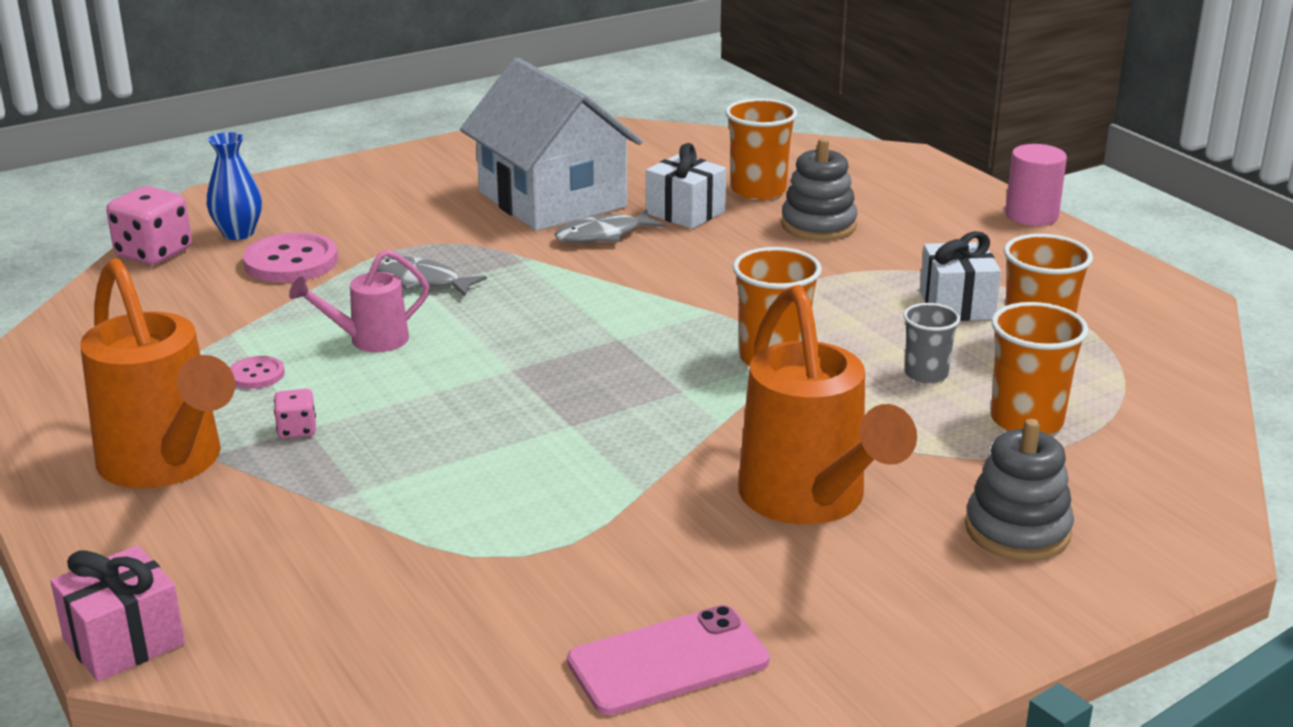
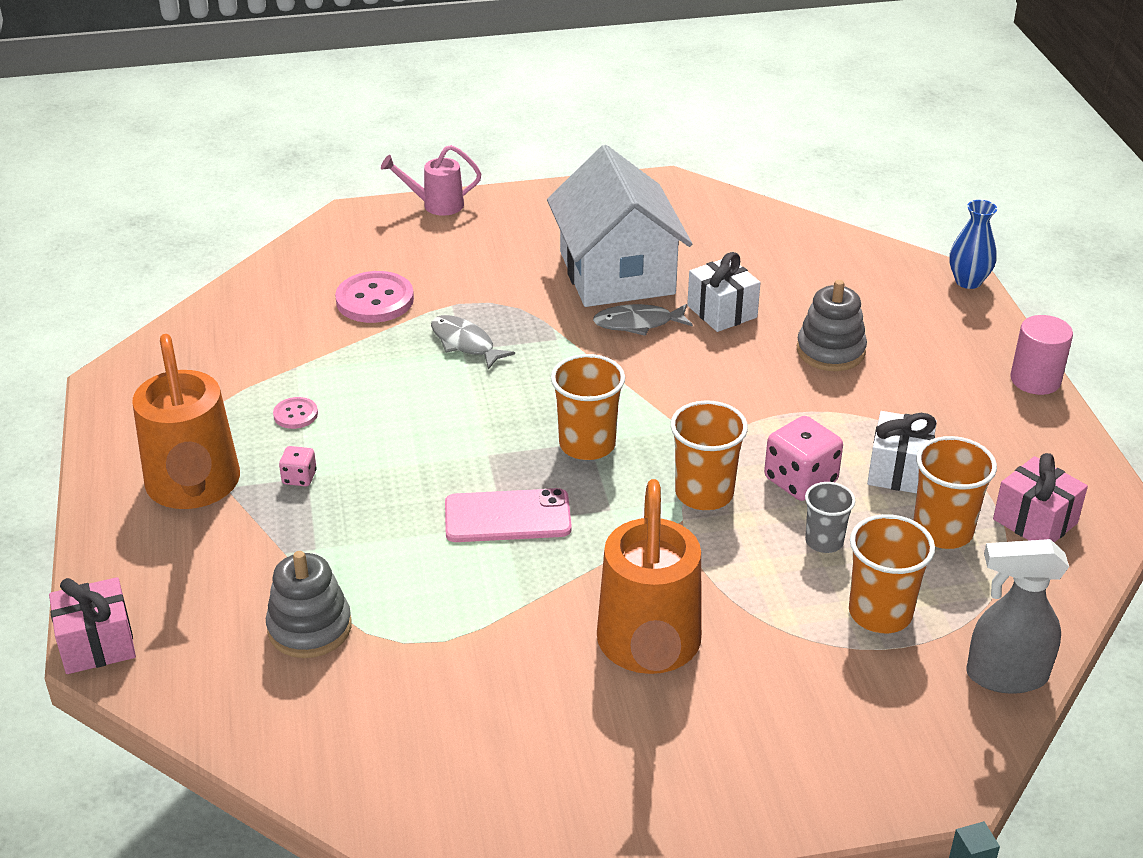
camera: 20 degrees right, 10 degrees up
(154, 253) = (276, 268): pink dice -> pink dice (800, 480)
(238, 233) = (349, 260): blue vase -> blue vase (968, 281)
(369, 341) = (394, 399): pink watering can -> pink watering can (435, 205)
(668, 661) = (456, 770): pink phone -> pink phone (507, 516)
(758, 190) = (801, 298): orange cup -> orange cup (587, 444)
(1017, 530) = (800, 724): grey stacking toy -> grey stacking toy (309, 628)
(1117, 320) = (1035, 521): none -> pink gift
(1187, 446) = (1005, 676): none -> grey spray bottle

